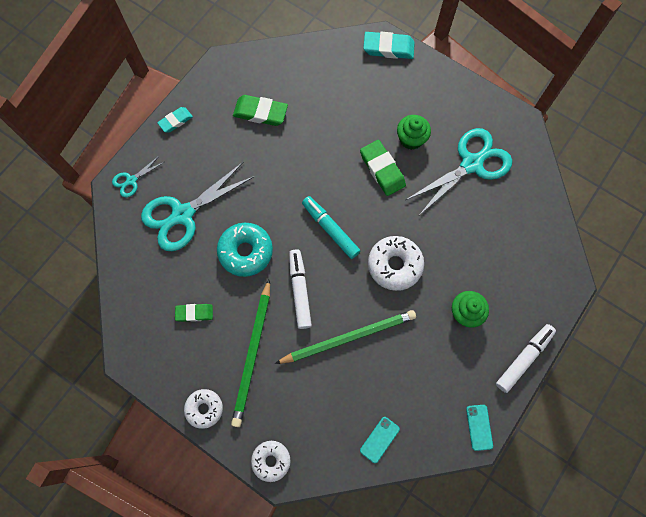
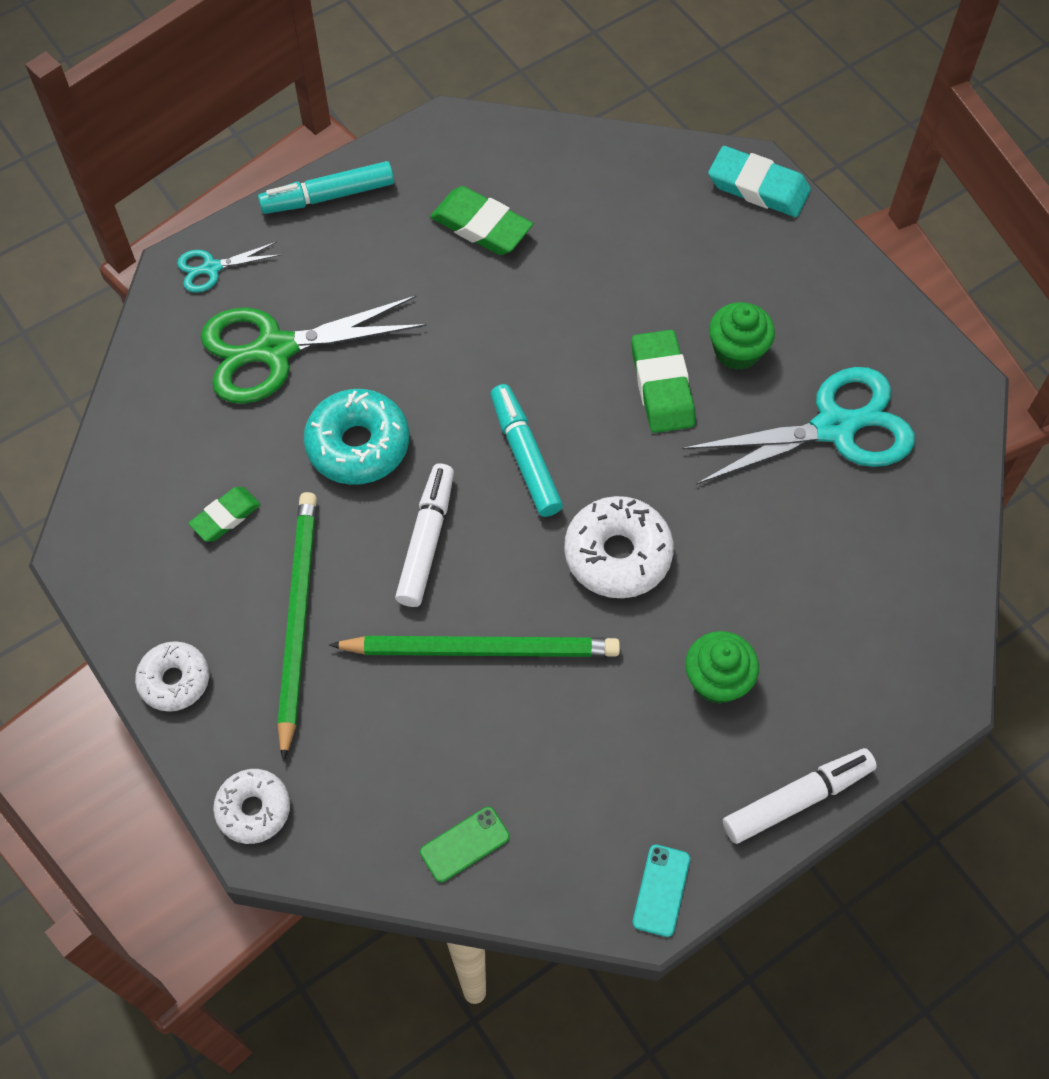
camera: 20 degrees right, 10 degrees down
(175, 121) = (328, 196): turquoise eraser -> turquoise marker
(183, 214) = (275, 350): turquoise scissors -> green scissors
(194, 313) = (225, 517): green eraser -> green eraser turned 60 degrees counterclockwise
(253, 354) = (297, 619): green pencil -> green pencil turned 150 degrees clockwise
(379, 439) = (465, 844): turquoise phone -> green phone

